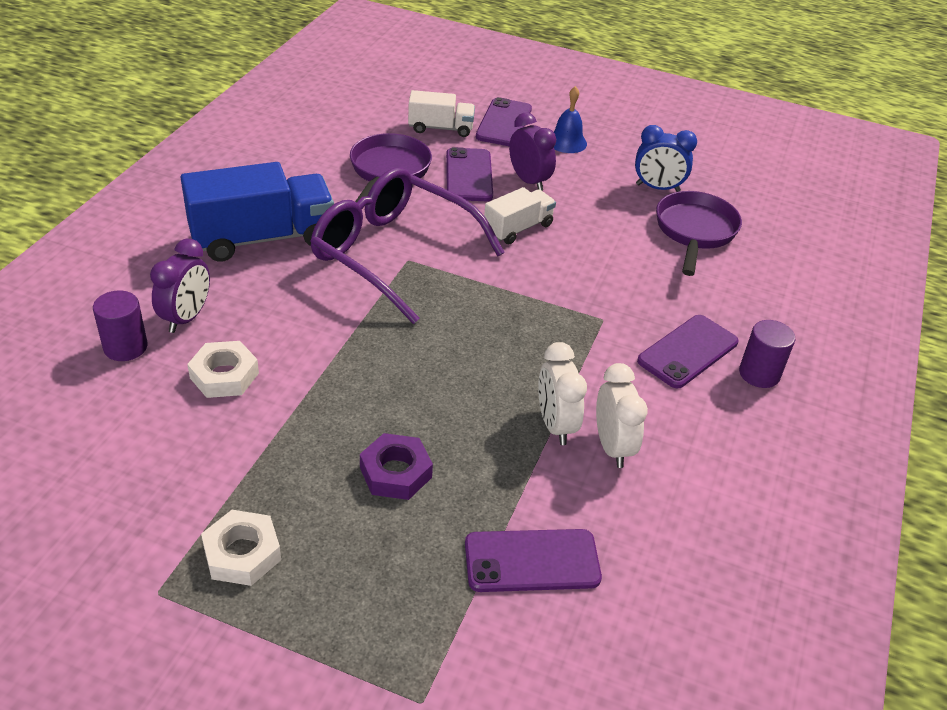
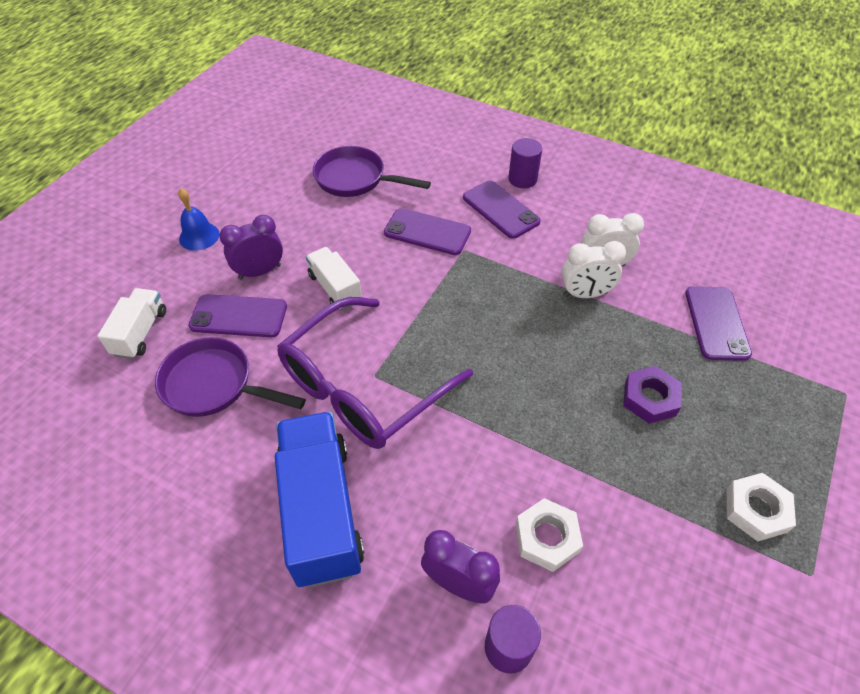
camera: 80 degrees left, 10 degrees up
(504, 123) = (148, 279): purple phone -> purple phone (427, 232)
(657, 188) = (289, 189): blue clock -> none

